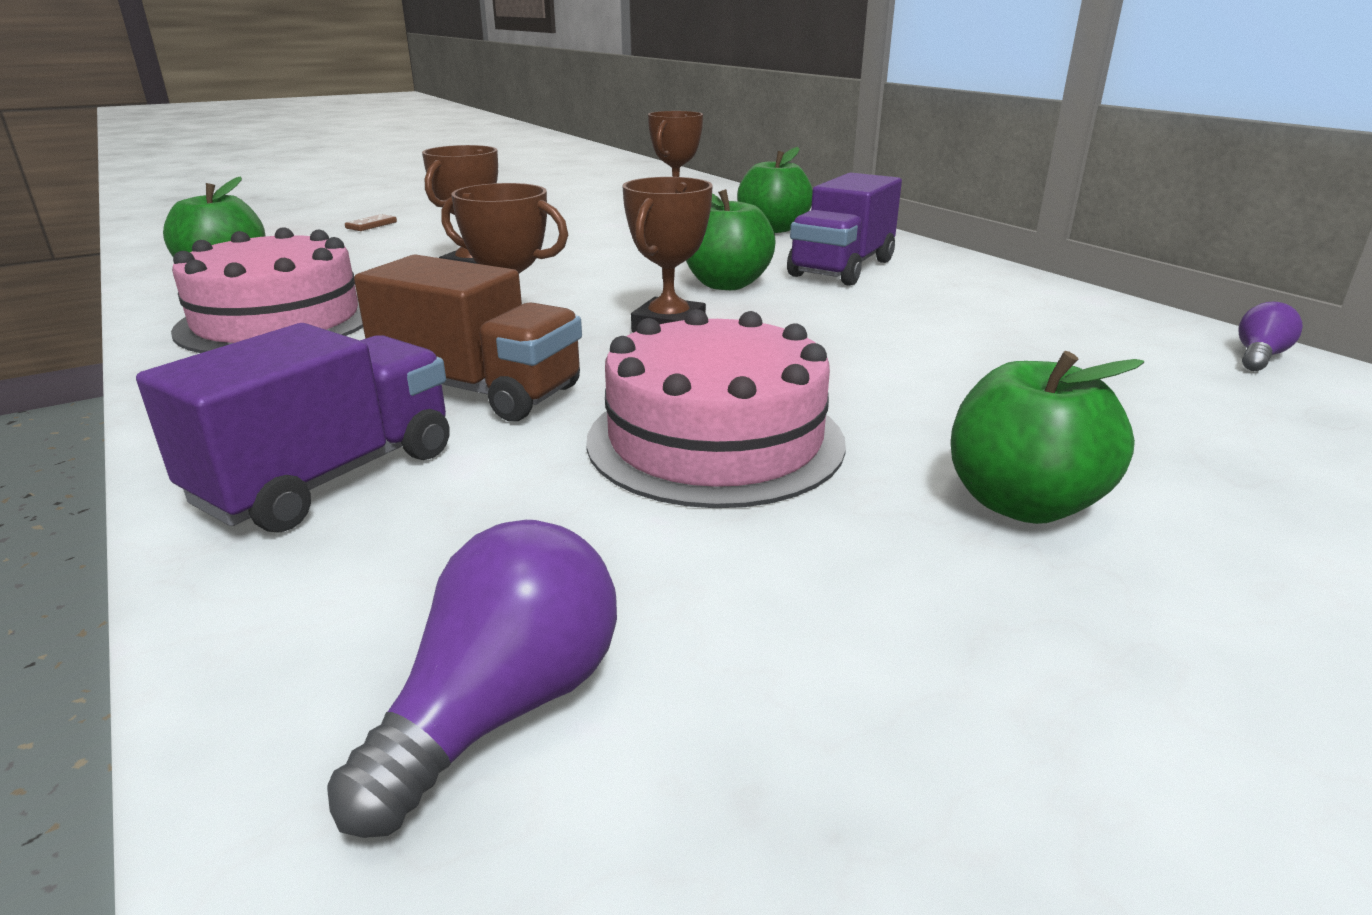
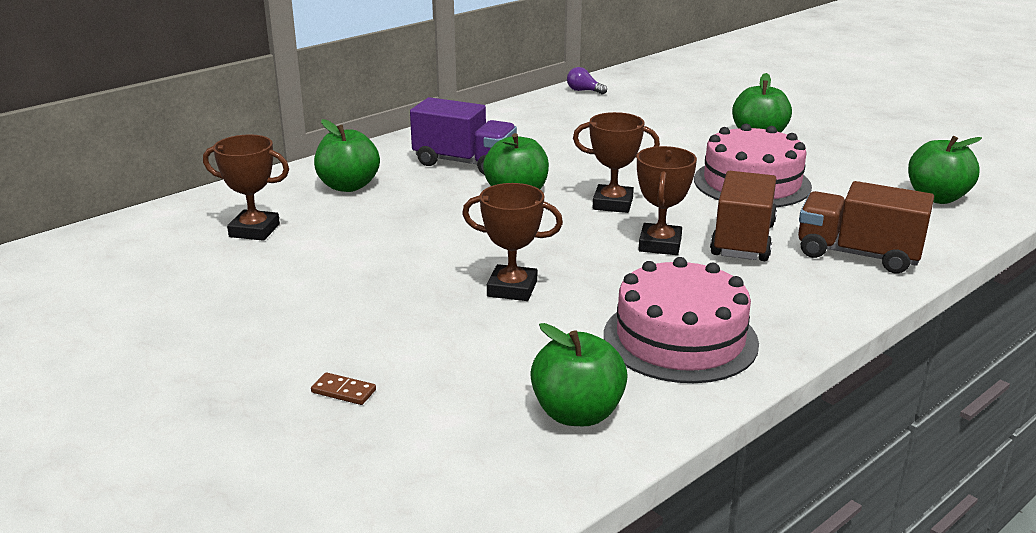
camera: 100 degrees left, 0 degrees up
(328, 477) = (857, 254): purple truck -> brown truck
(502, 708) = (936, 198): purple light bulb -> green apple

